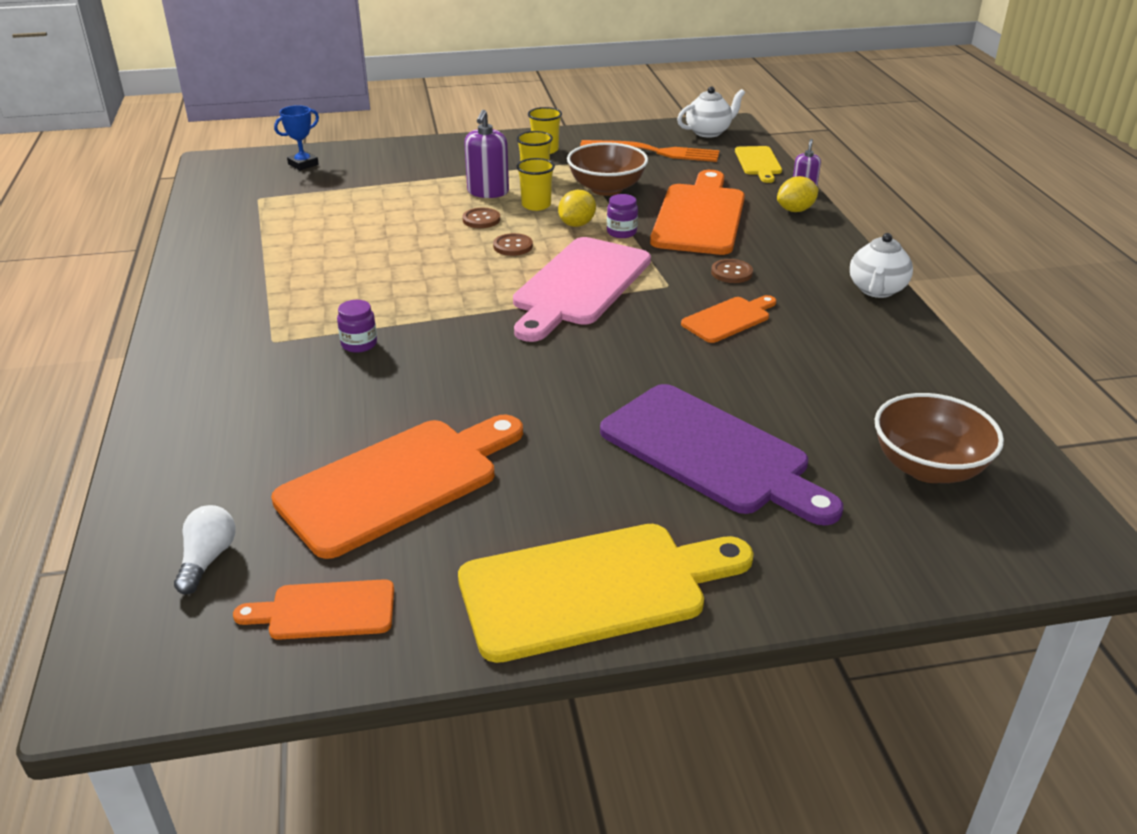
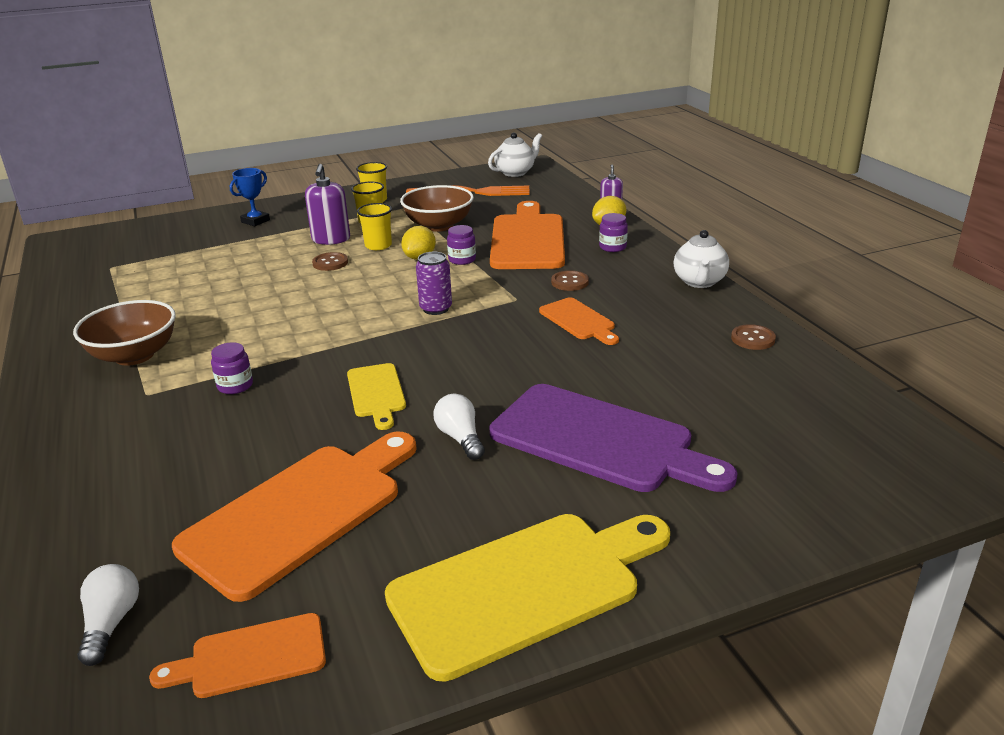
camera: 10 degrees left, 5 degrees down
(303, 164) = (149, 234): blue trophy -> blue trophy (255, 221)
(513, 246) = (365, 282): brown button -> brown button (753, 339)
(569, 430) = (460, 438): none -> white light bulb
(579, 286) = (436, 309): pink cutting board -> purple can
(728, 319) = (579, 321): orange cutting board -> orange cutting board turned 105 degrees clockwise
(758, 163) = (565, 192): yellow cutting board -> yellow cutting board (377, 393)
(792, 237) = (612, 247): none -> purple jar
(928, 467) = (797, 426): brown bowl -> brown bowl (134, 355)

